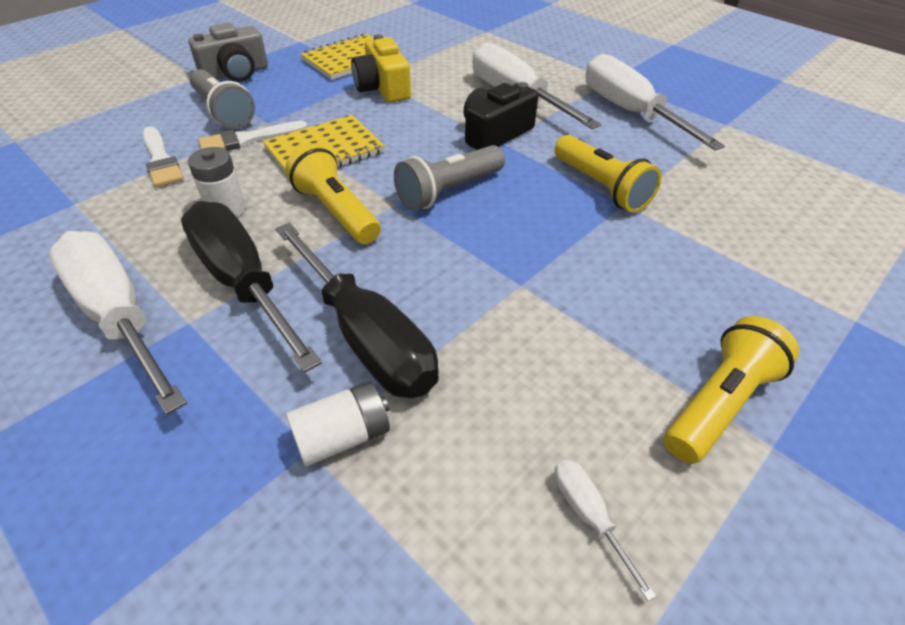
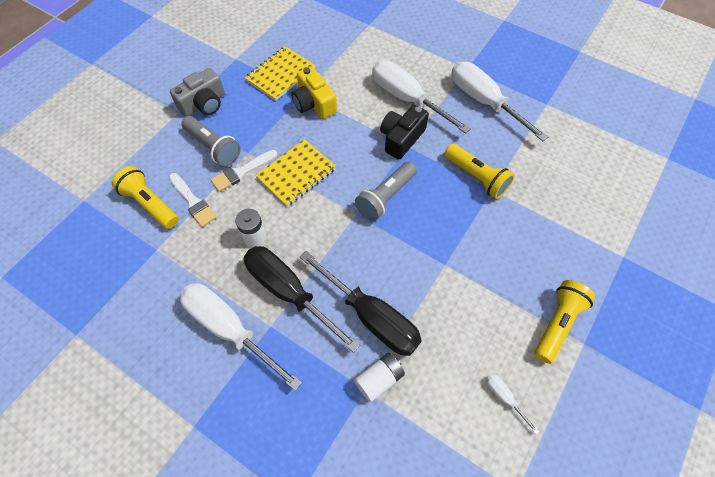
camera: 10 degrees left, 15 degrees up
(335, 211) = (322, 227): yellow flashlight -> yellow flashlight (150, 204)

